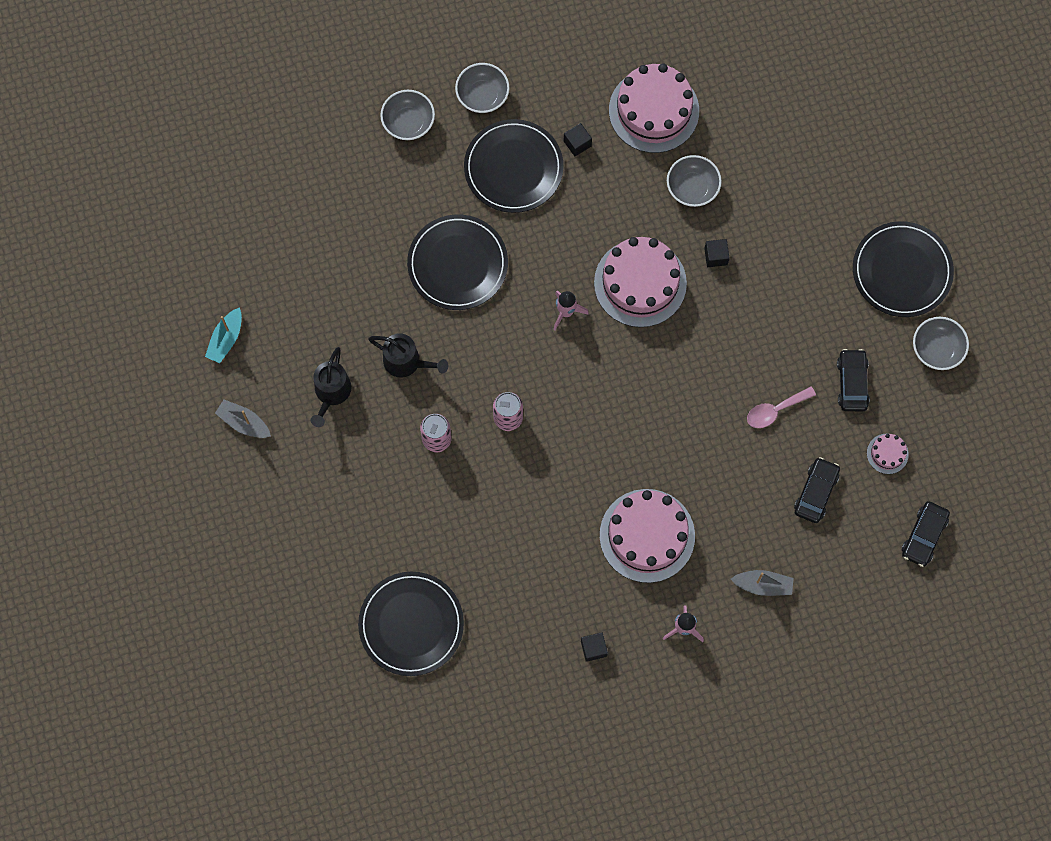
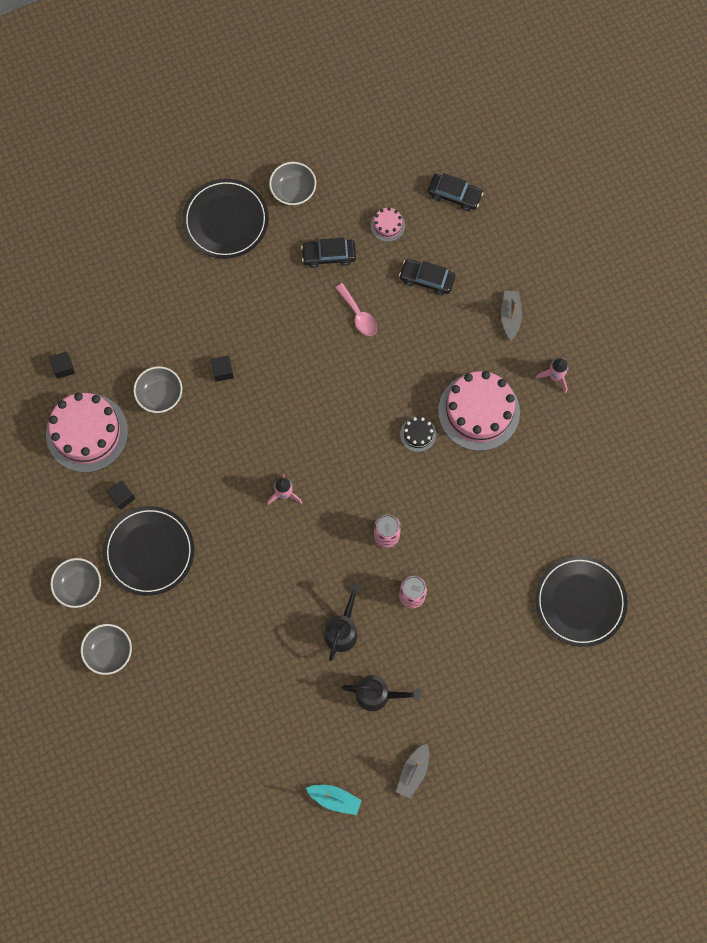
camera: 95 degrees left, 0 degrees up
(457, 264) = (245, 593): black plate -> none
(593, 648) = (581, 448): black cube -> black cube (63, 368)
(624, 464) = (418, 434): none -> black cake
(640, 283) = (252, 433): pink cake -> none

